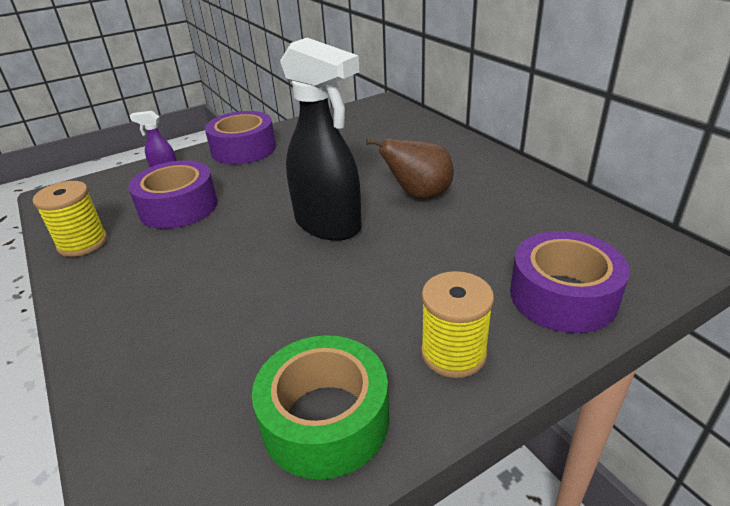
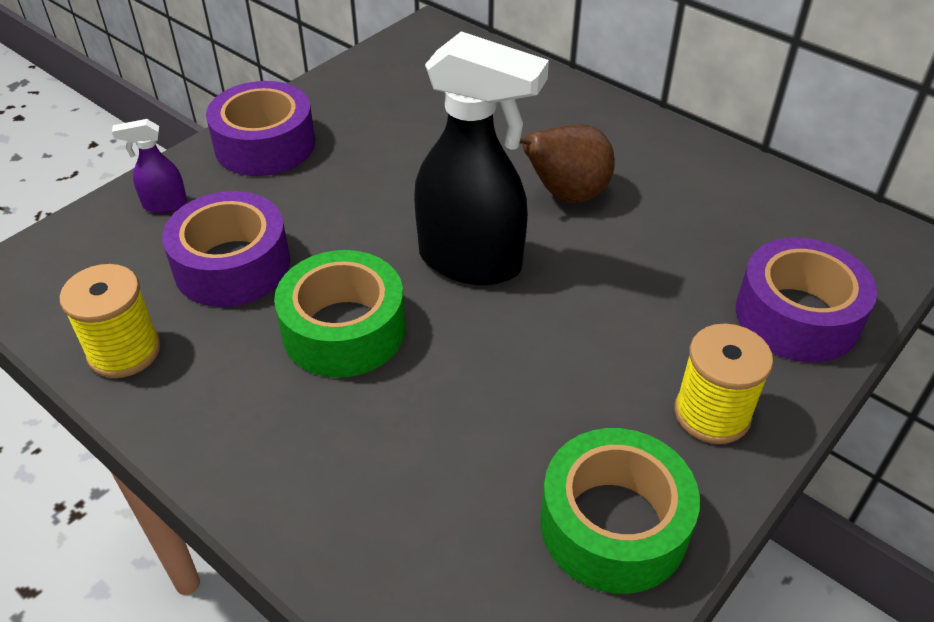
camera: 20 degrees left, 10 degrees up
(219, 252) = (344, 330): none -> green tape

